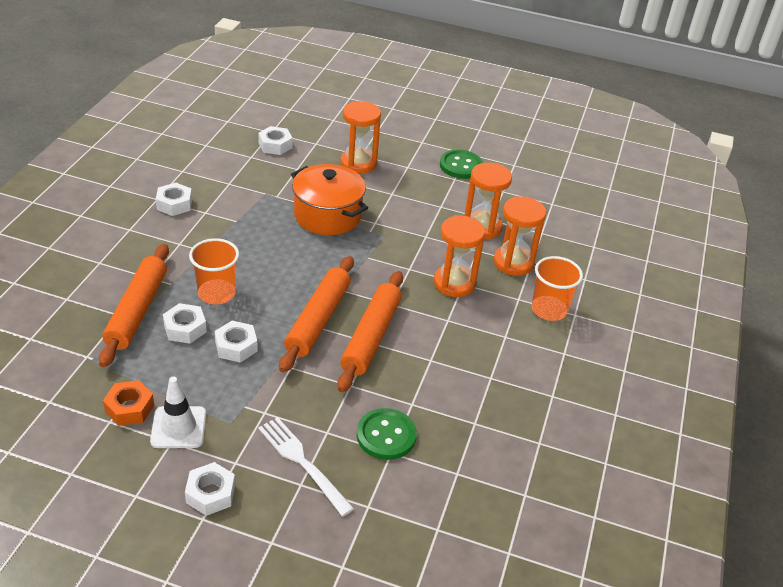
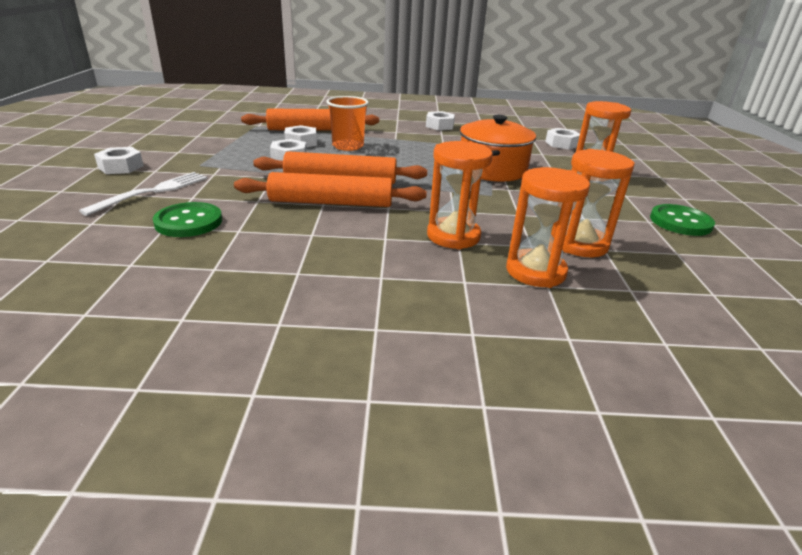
camera: 75 degrees right, 10 degrees down
(129, 408) = (211, 138): orange nut -> none
(178, 427) = (192, 151): white traffic cone -> none
(549, 310) = (462, 307): orange cup -> none

